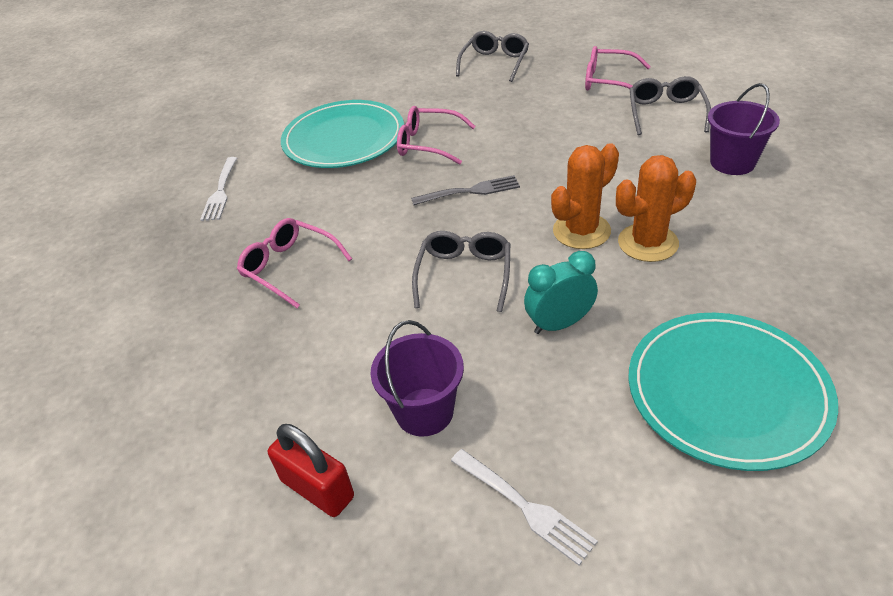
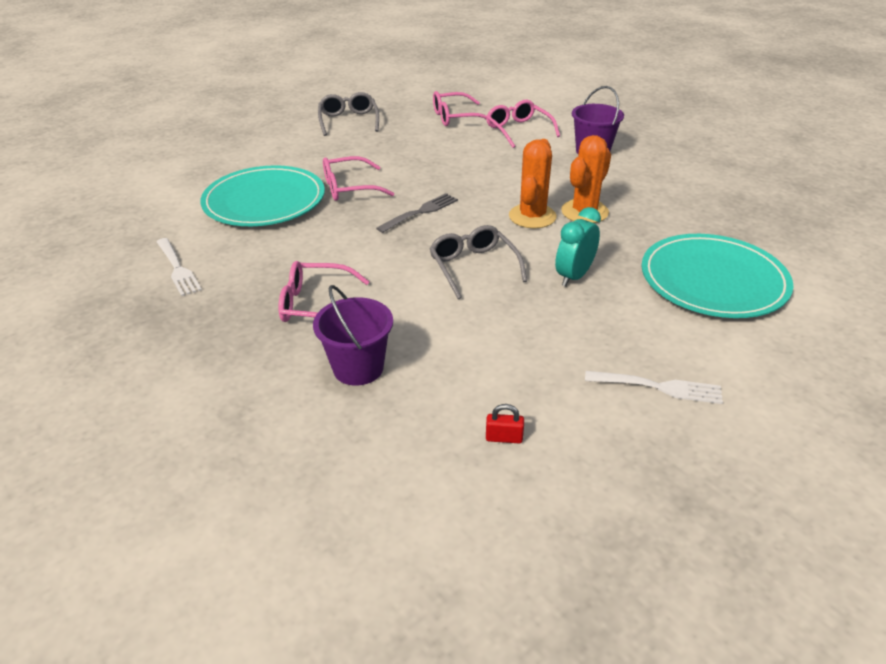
camera: 35 degrees left, 5 degrees down
(317, 489) = (504, 438): red padlock -> red padlock, size x0.52
(424, 412) = (534, 360): purple bucket -> purple bucket (358, 368)
(665, 112) = (518, 130): grey glasses -> pink glasses

